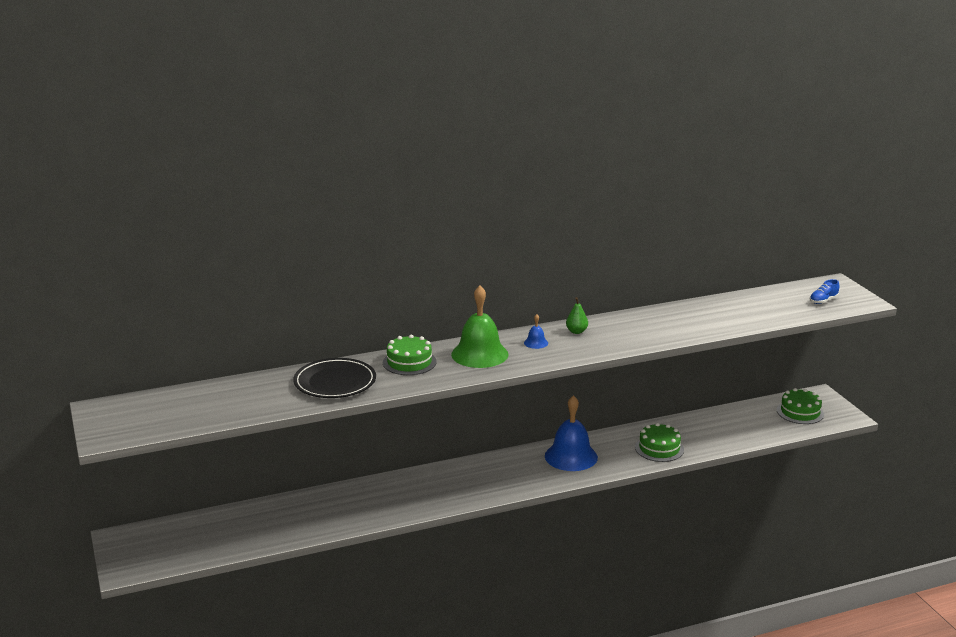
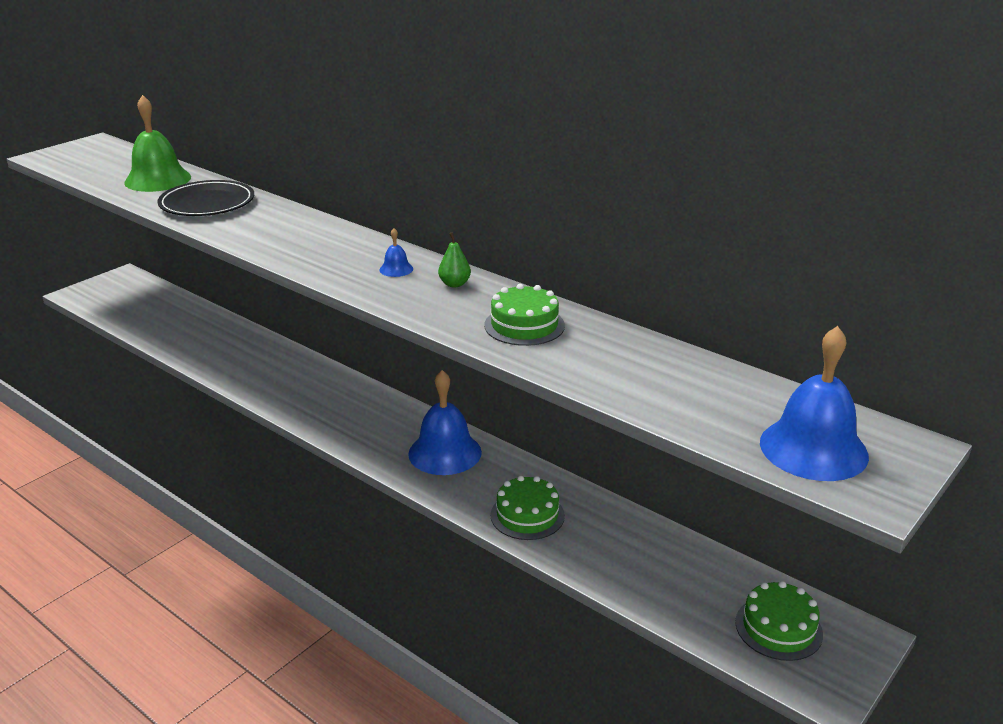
camera: 60 degrees right, 5 degrees up
(409, 362) = (282, 222): green cake -> green cake (524, 325)
(479, 354) = (334, 248): green bell -> green bell (158, 179)
(823, 301) = (813, 448): blue shoe -> blue bell

